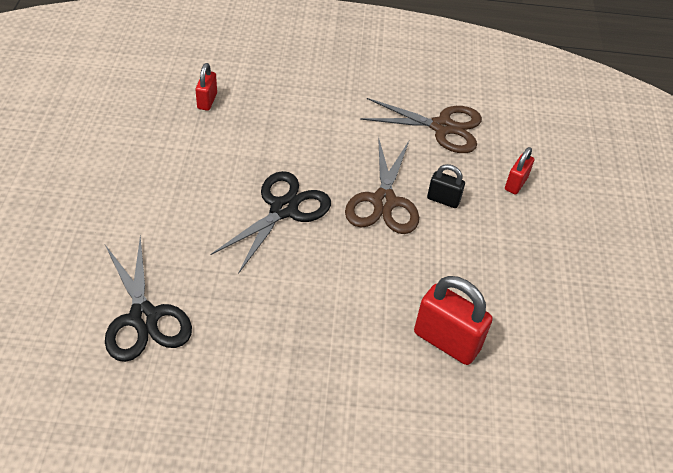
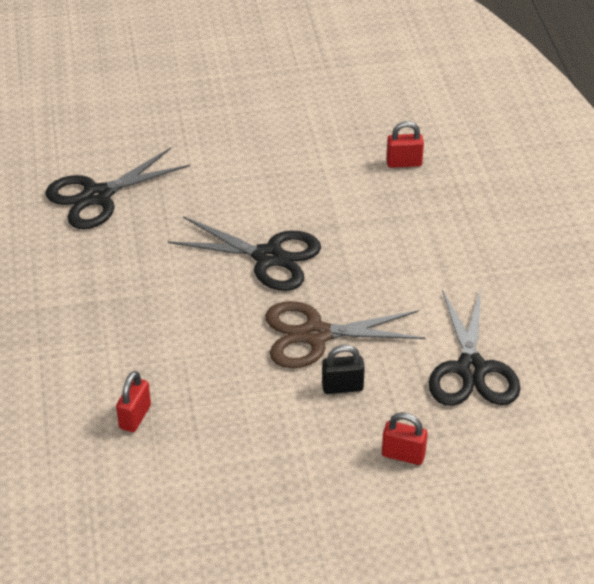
camera: 80 degrees right, 5 degrees down
(442, 127) = (471, 369): brown scissors -> black scissors
(443, 200) = (342, 387): black padlock -> black padlock turned 75 degrees clockwise
(446, 341) = (135, 417): red padlock -> red padlock, size x0.56

